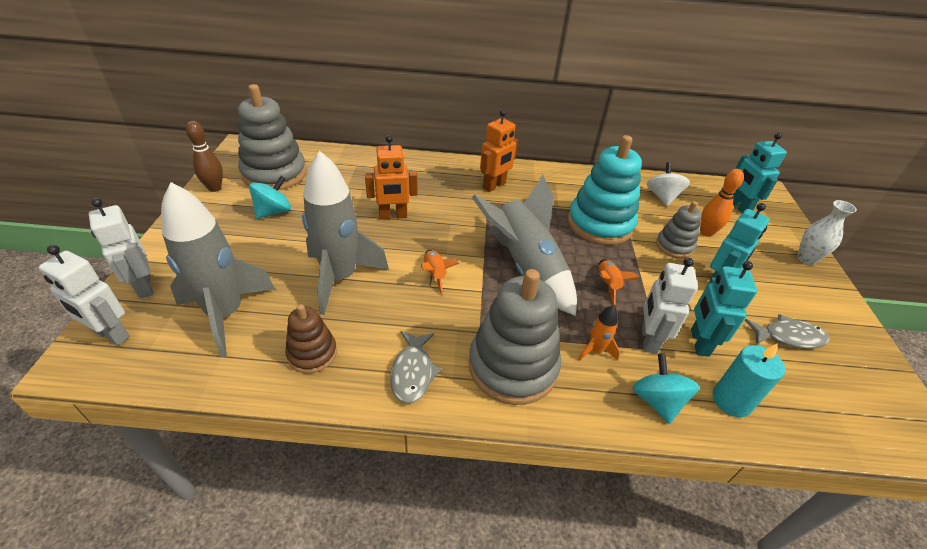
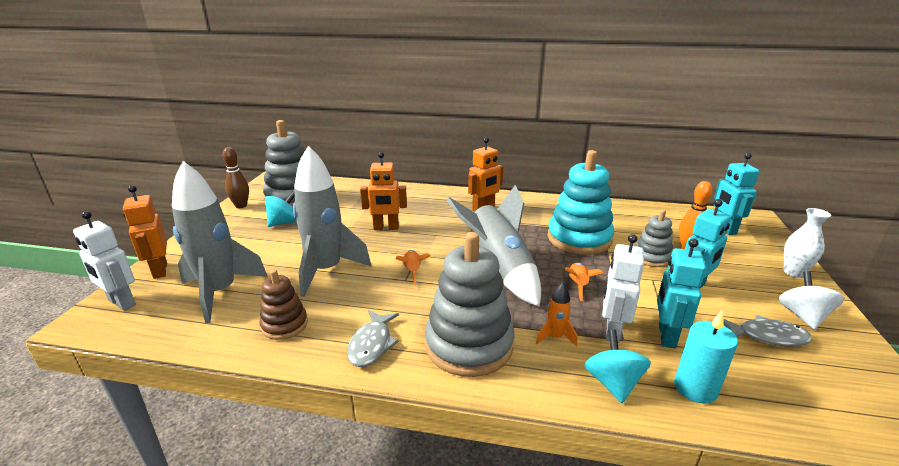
camera: 10 degrees right, 15 degrees down
(143, 286) = (159, 270): white robot -> orange robot
(662, 197) = (645, 220): white spinning top -> white spinning top (802, 316)

